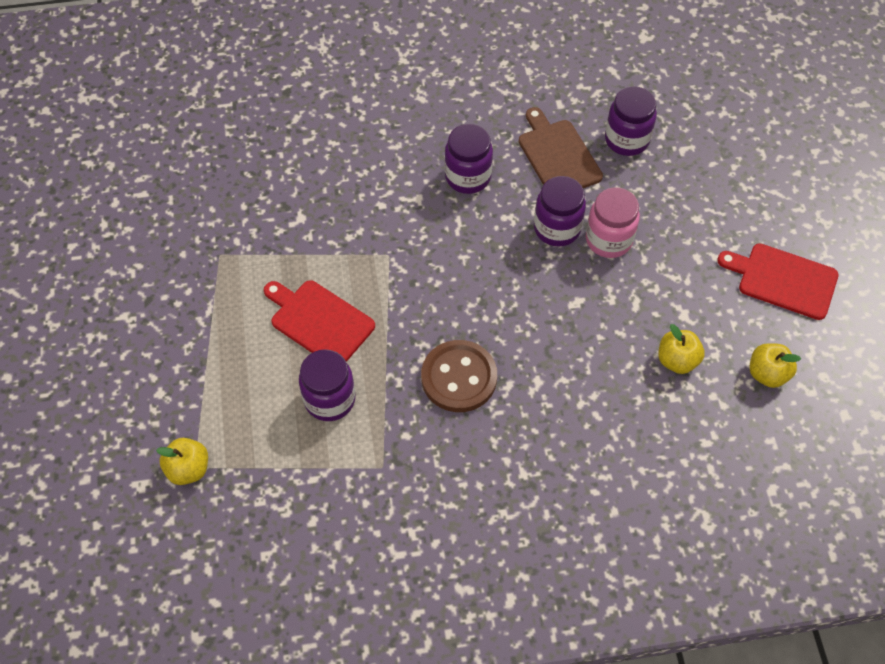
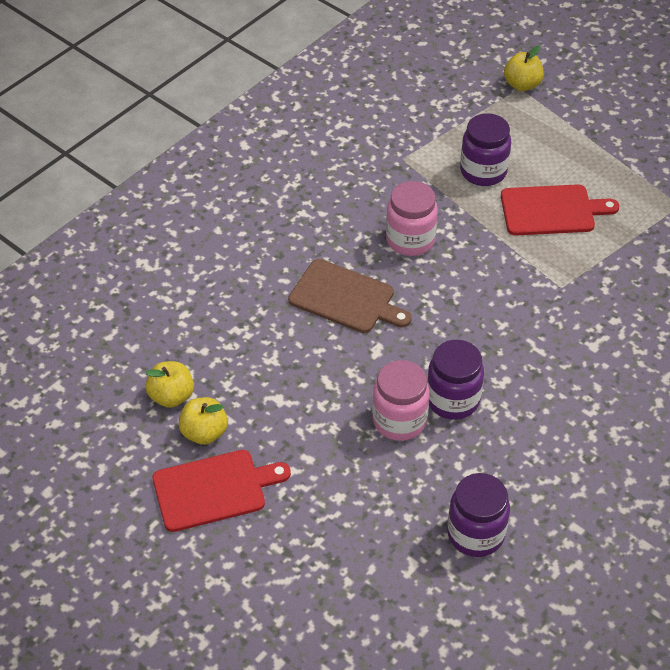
camera: 140 degrees right, 10 degrees down
(459, 377) = (410, 240): brown button -> pink jar
(468, 177) = (575, 393): purple jar -> none
(557, 155) = (521, 470): brown cutting board -> brown cutting board (345, 298)
(677, 360) = (255, 358): yellow apple -> yellow apple (204, 432)

